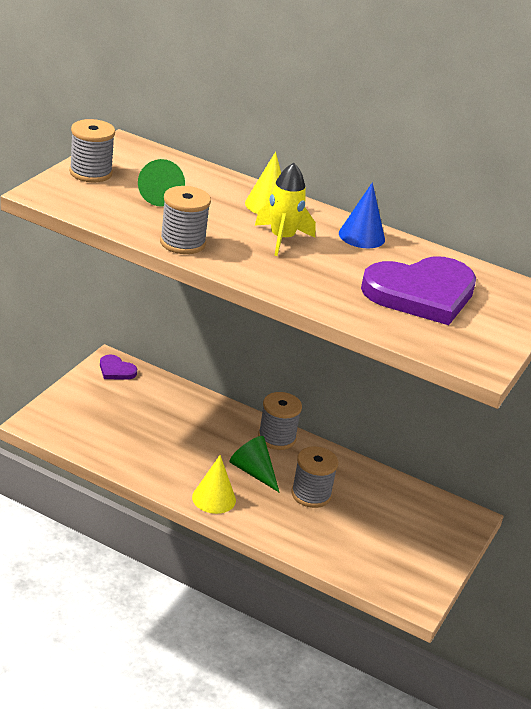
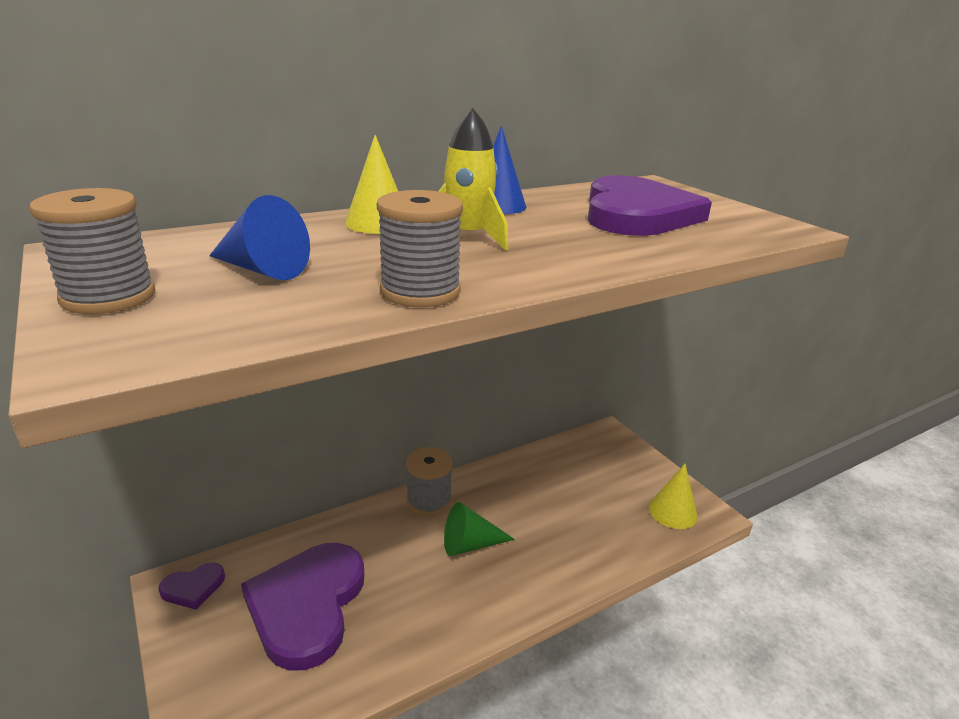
camera: 55 degrees left, 5 degrees down
(142, 419) = (307, 605): none -> purple heart
(159, 195) = (262, 269): green cone -> blue cone
(214, 498) = (495, 601): yellow cone -> yellow cone (672, 511)
(311, 494) = (530, 516): grey spool -> none

